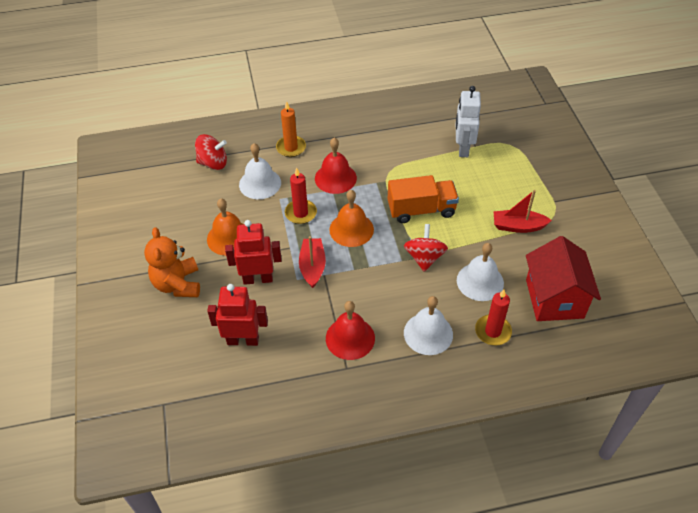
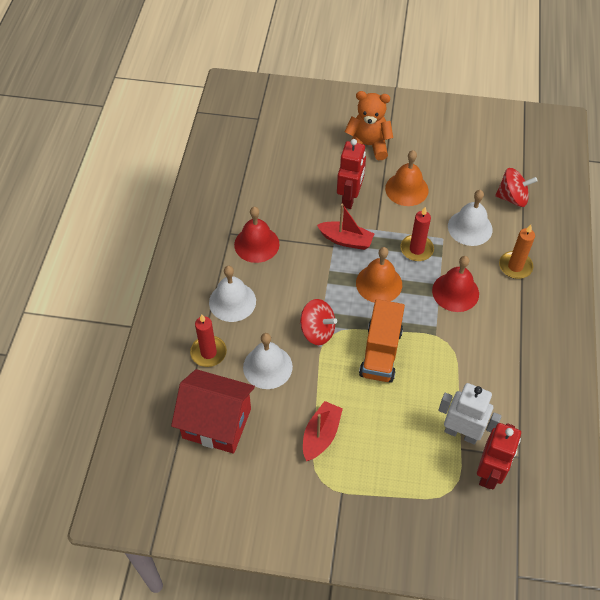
camera: 110 degrees right, 5 degrees up
(213, 163) = (512, 198): red spinning top -> red spinning top turned 105 degrees counterclockwise
(243, 340) = (290, 174): red robot -> red robot (489, 473)

